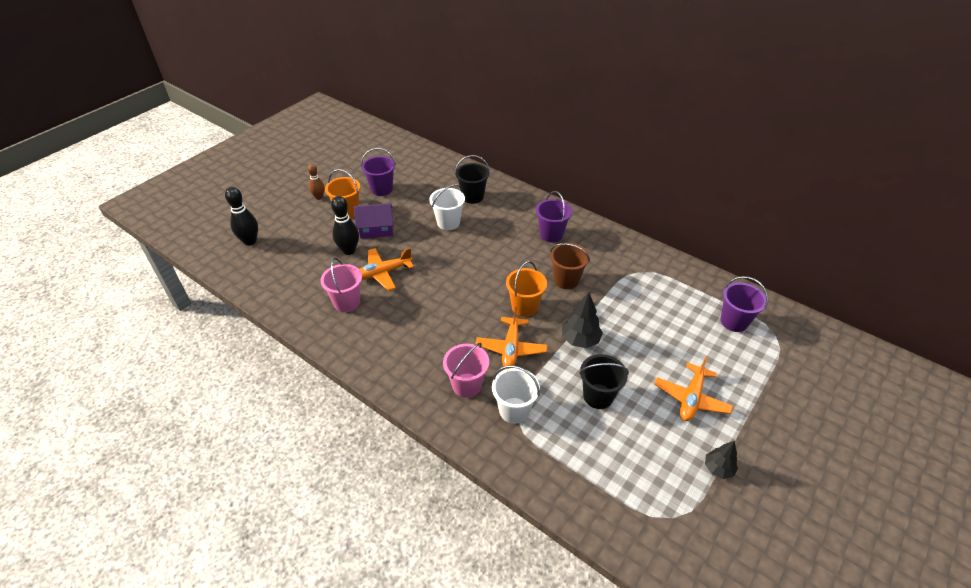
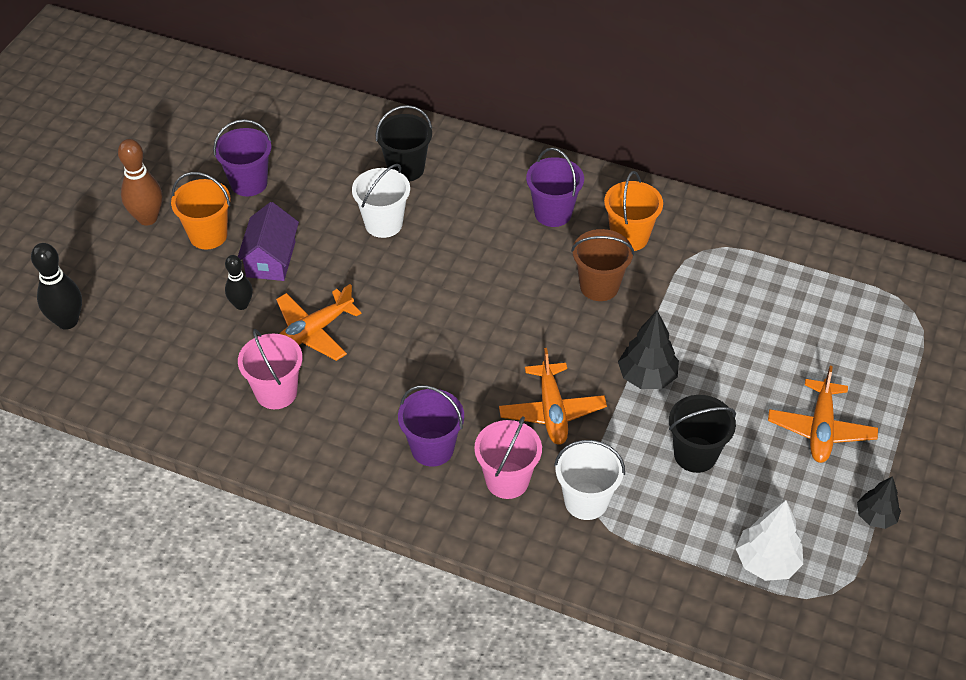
camera: 15 degrees left, 5 degrees up
(319, 197) = (147, 218): brown bowling pin -> brown bowling pin, size x1.55
(349, 250) = (241, 305): black bowling pin -> black bowling pin, size x0.65
(376, 230) = (271, 259): purple house -> purple house turned 60 degrees counterclockwise
(524, 307) = (550, 342): orange bucket -> orange bucket (629, 237)
(628, 482) = (766, 562): none -> white tree
(734, 321) = (854, 302): purple bucket -> purple bucket (432, 448)

